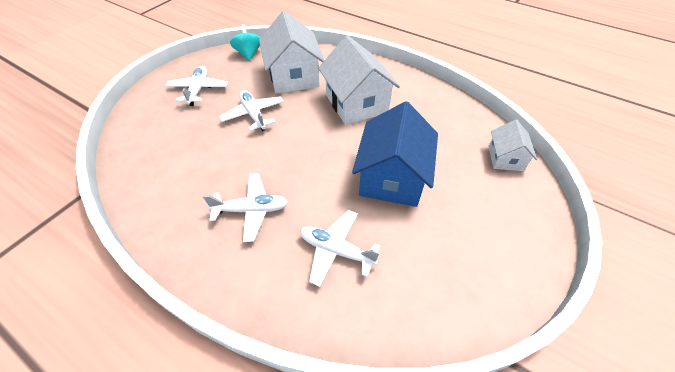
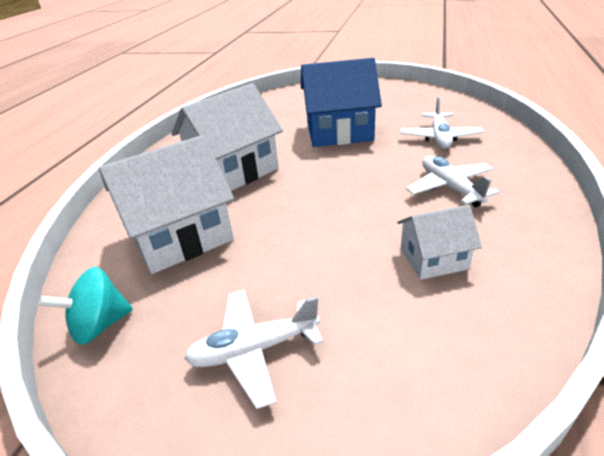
camera: 105 degrees left, 15 degrees down
(254, 115) = (295, 243): white plane -> none
(505, 158) = (281, 98): white house -> white house (433, 259)

